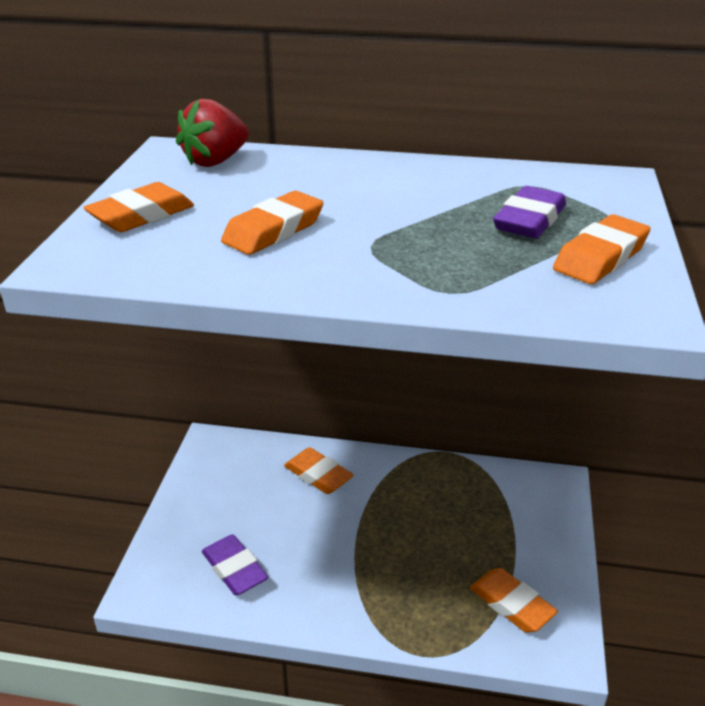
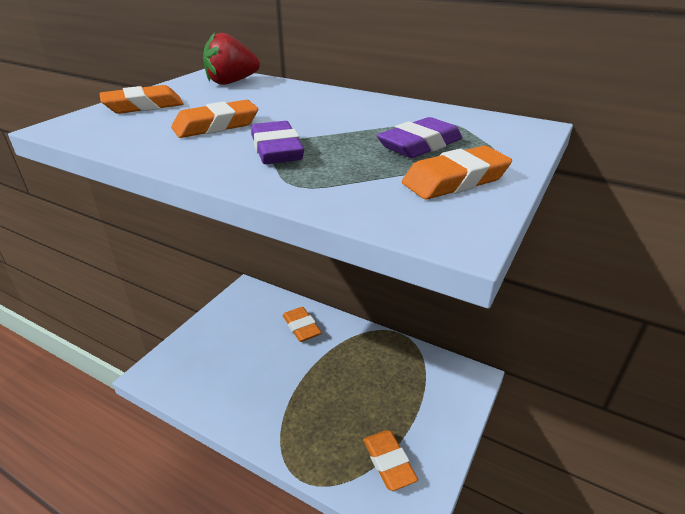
camera: 20 degrees right, 0 degrees up
(234, 569) = (211, 377): purple eraser -> purple eraser (276, 150)

